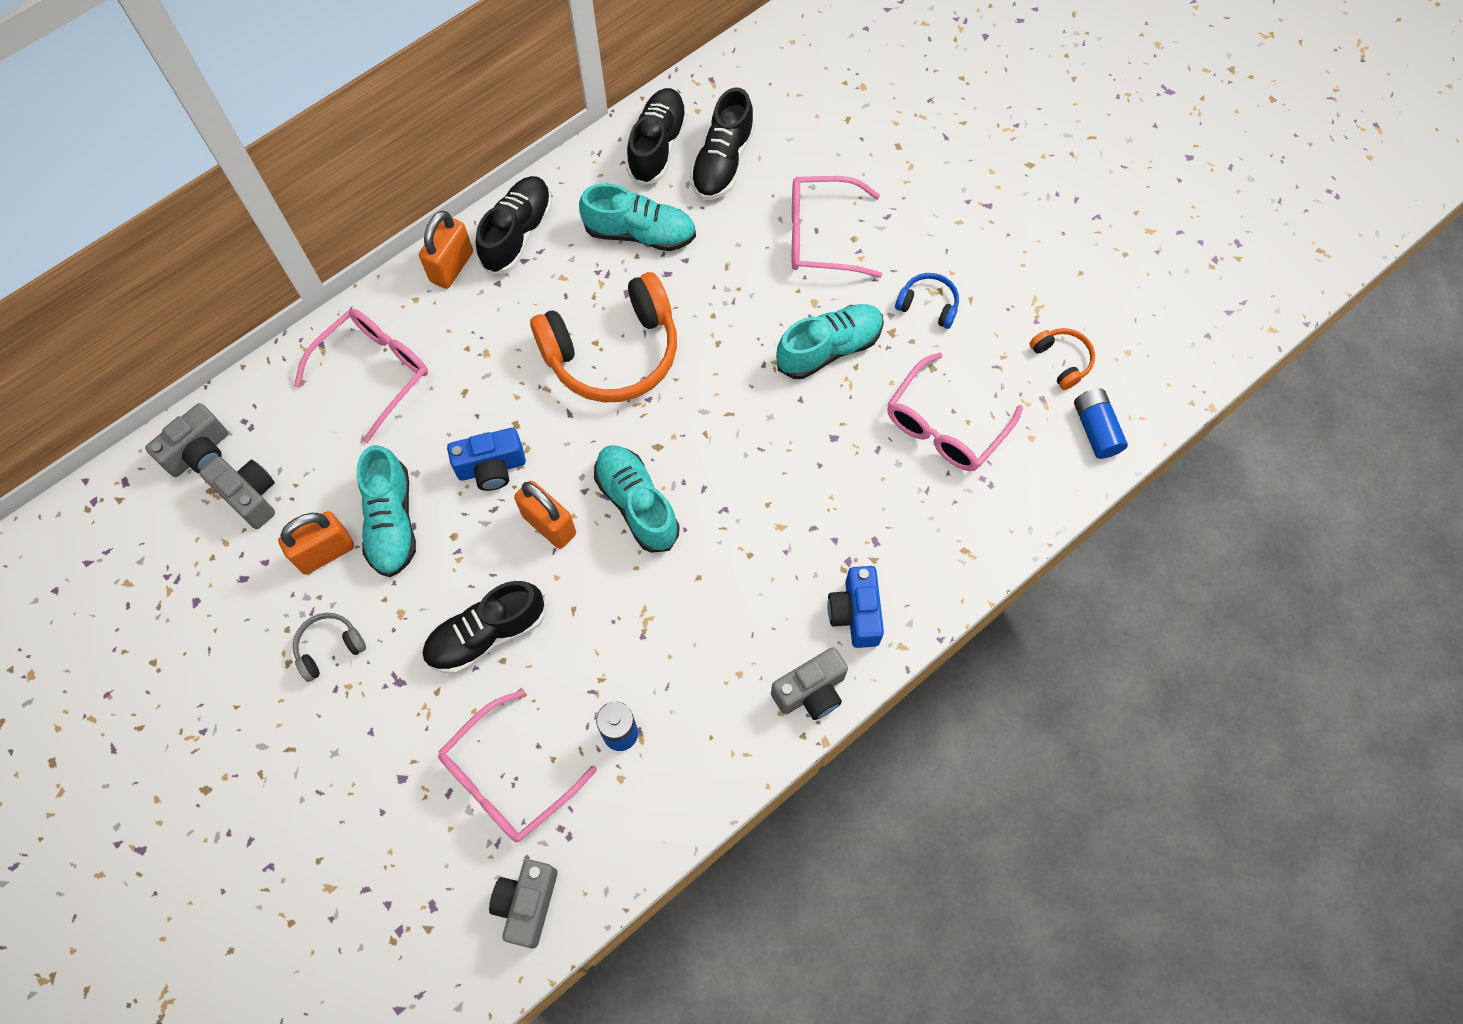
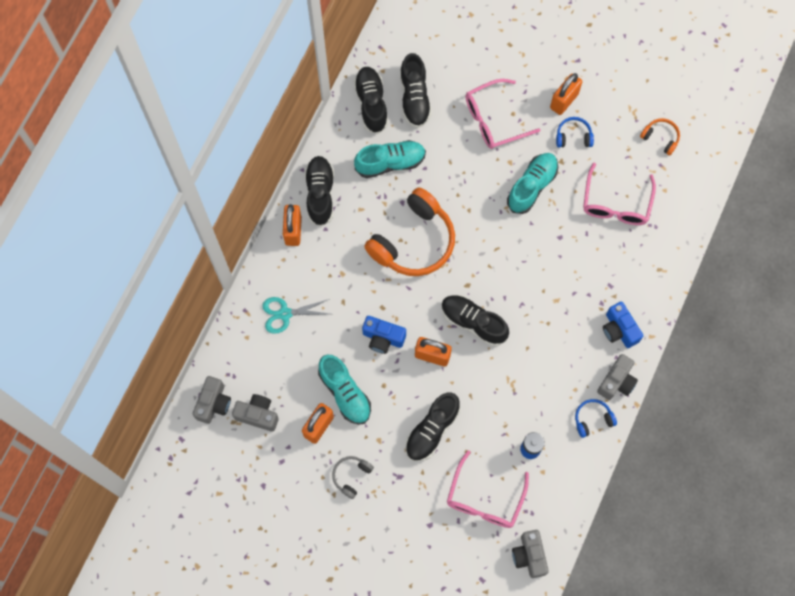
camera: 25 degrees left, 5 degrees up
(373, 373) = (285, 314): pink glasses -> turquoise scissors
(491, 468) = (383, 338): blue camera -> blue camera turned 60 degrees clockwise
(637, 504) = (473, 322): turquoise shoe -> black shoe
(743, 733) = (592, 419): none -> blue headphones
(939, 251) = (564, 101): none -> orange padlock
(1095, 429) = (696, 170): blue battery -> none

